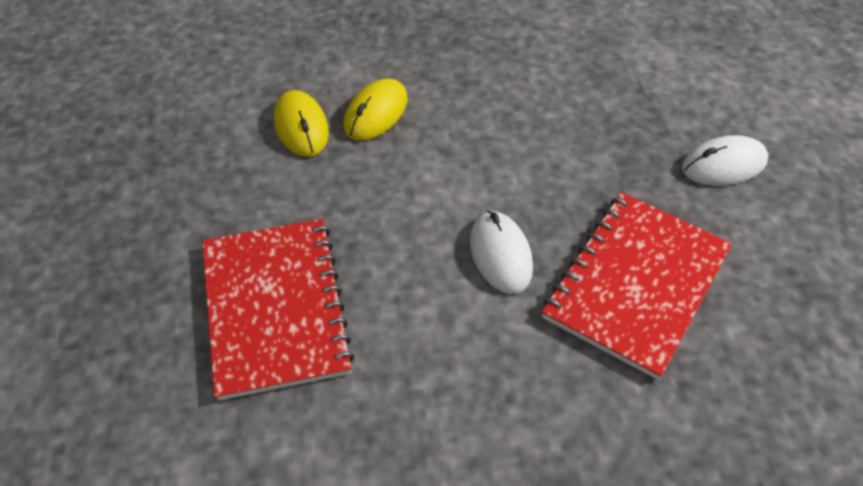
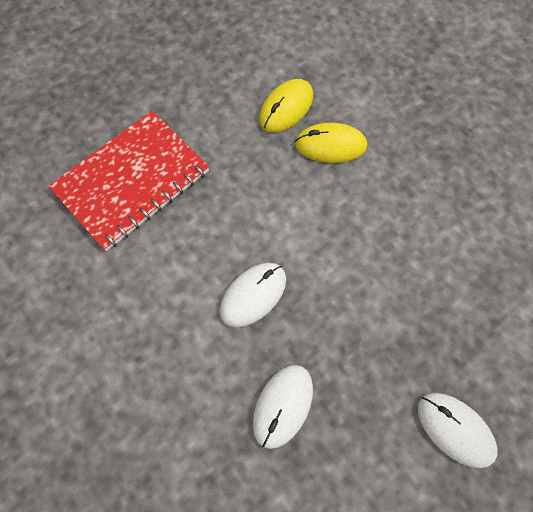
camera: 60 degrees right, 15 degrees up
(636, 284) = (283, 406): red notebook -> white mouse

